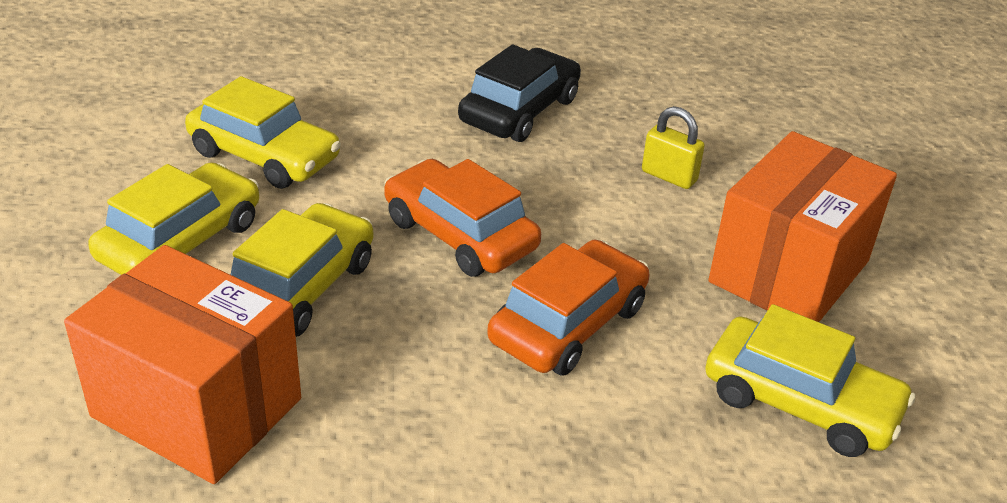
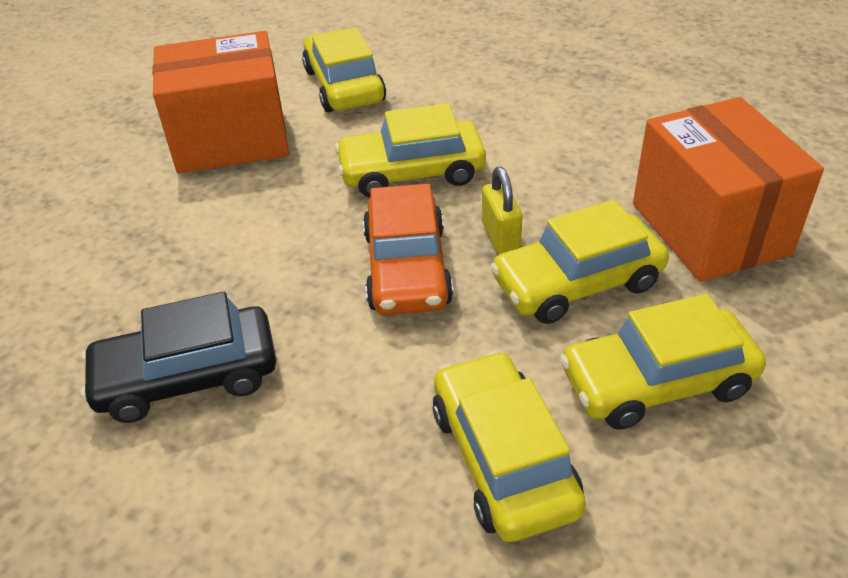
camera: 135 degrees left, 5 degrees up
(568, 324) = (412, 172): orange car -> yellow car
(669, 176) = (182, 238): yellow padlock -> yellow padlock (500, 237)

